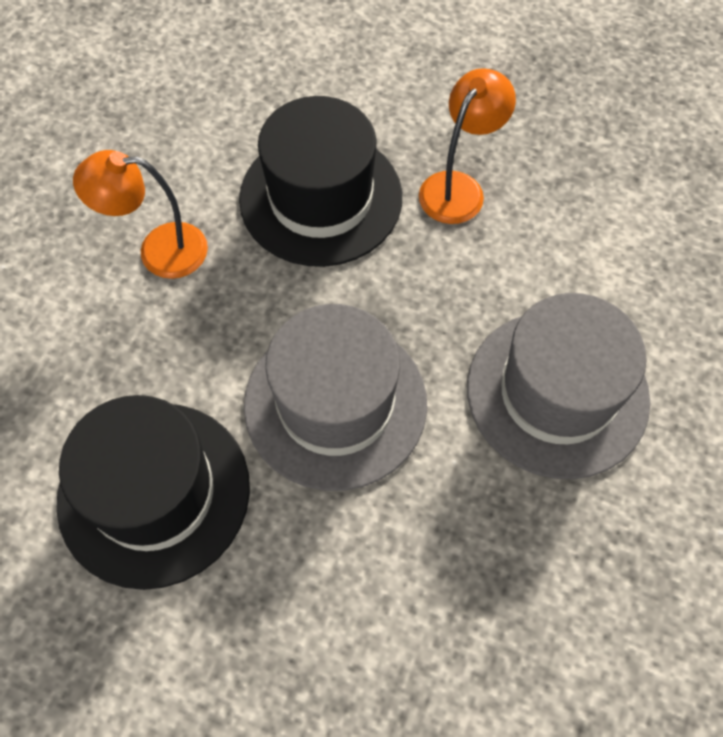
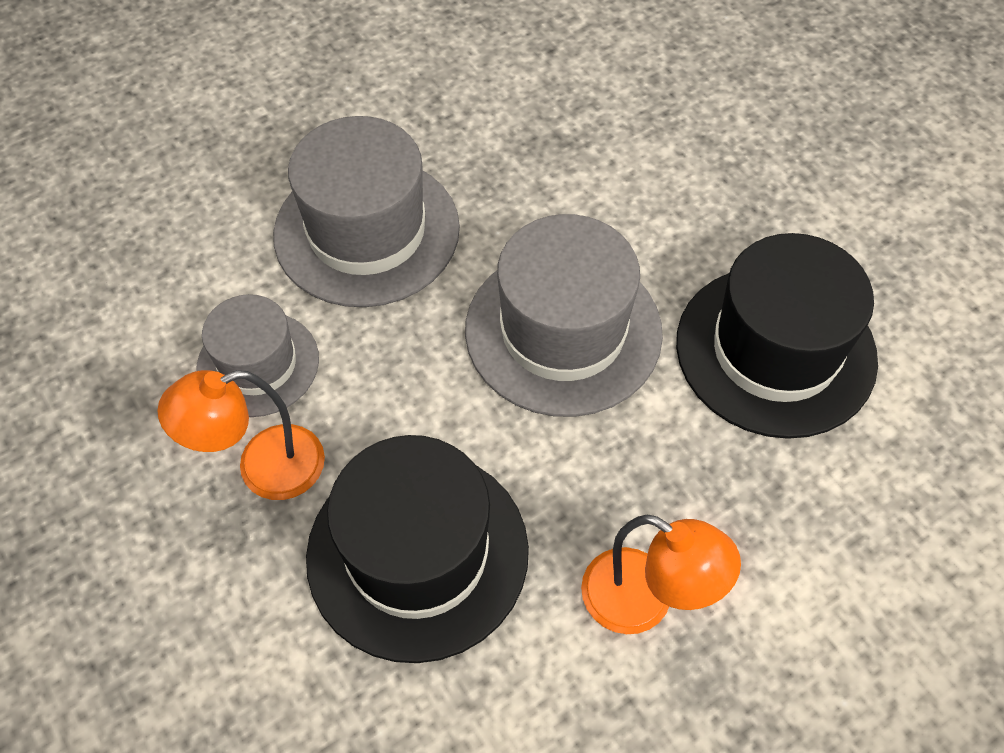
camera: 145 degrees left, 5 degrees down
(530, 245) = (258, 364): none -> grey hat

